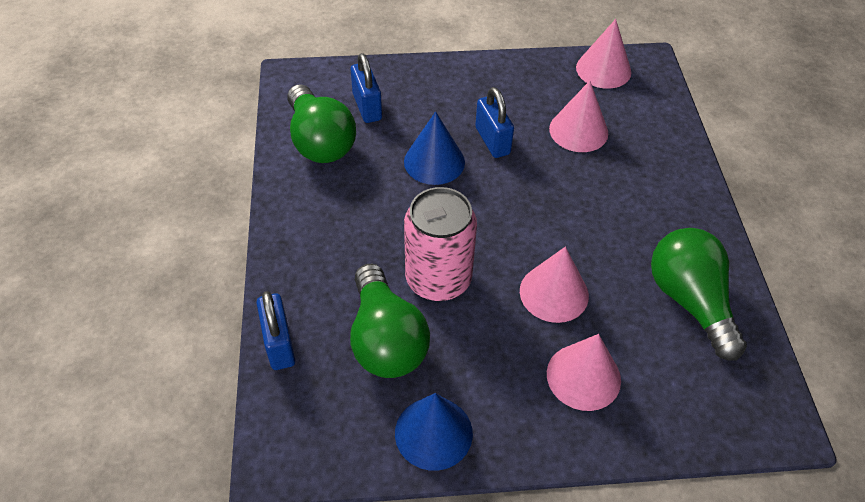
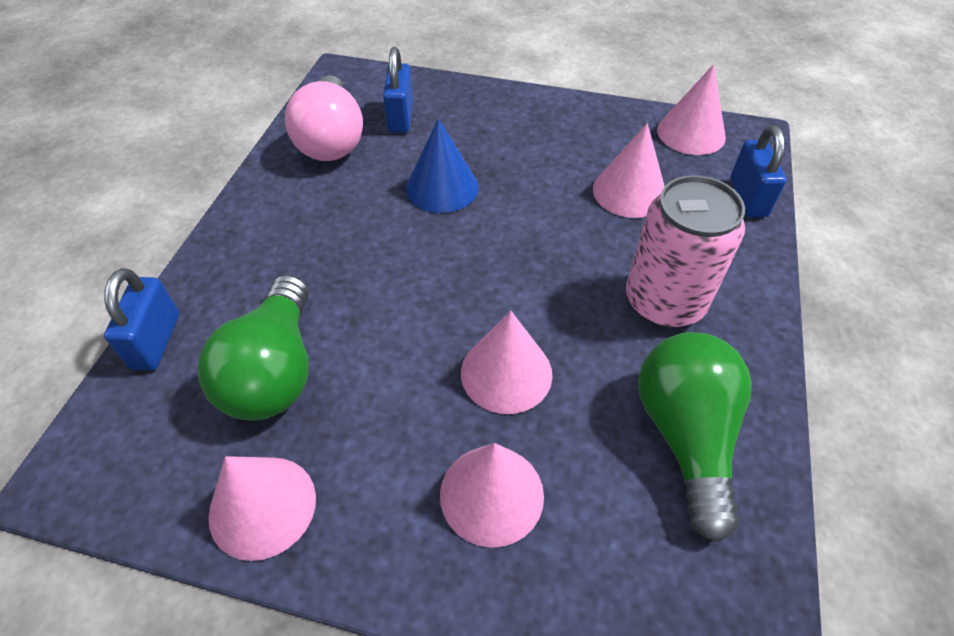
camera: 20 degrees right, 0 degrees up
(320, 141) = (331, 140): green light bulb -> pink light bulb
(433, 433) = (262, 506): blue cone -> pink cone
(438, 279) = (374, 317): pink can -> pink can (664, 302)
(492, 141) = (520, 180): blue padlock -> blue padlock (748, 197)

